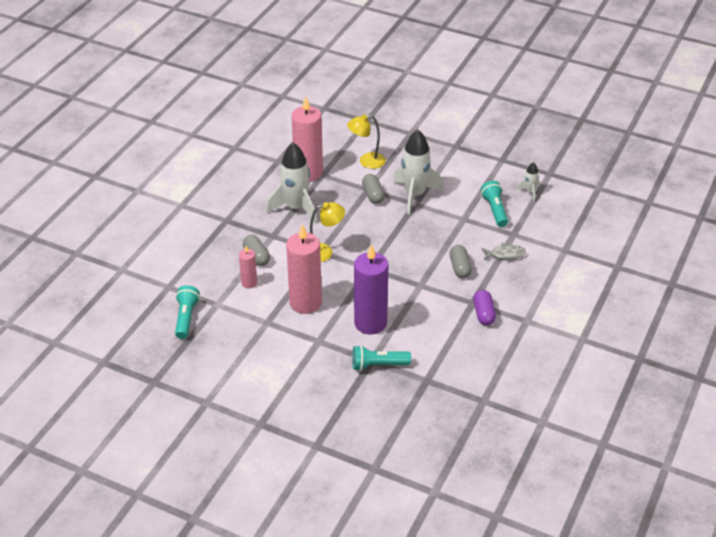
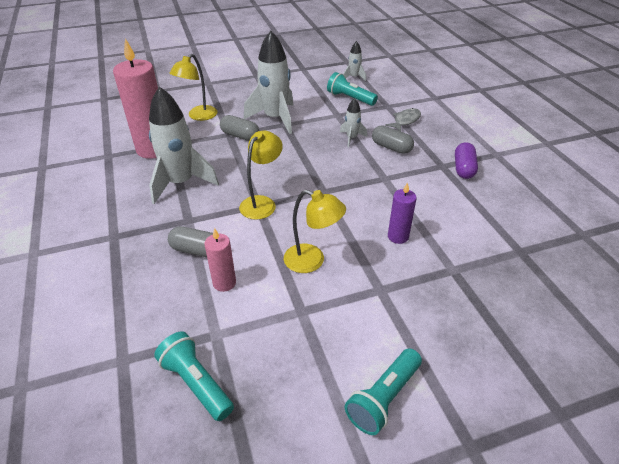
camera: 45 degrees left, 0 degrees up
(305, 303) = (312, 261): pink candle -> yellow lamp
(370, 323) = (398, 236): purple candle -> purple candle, size x0.50
(378, 365) = (466, 270): turquoise flashlight -> turquoise flashlight (383, 398)
(444, 243) = (351, 138): none -> white rocket
(483, 314) = (463, 168): purple capsule -> purple capsule turned 60 degrees clockwise

